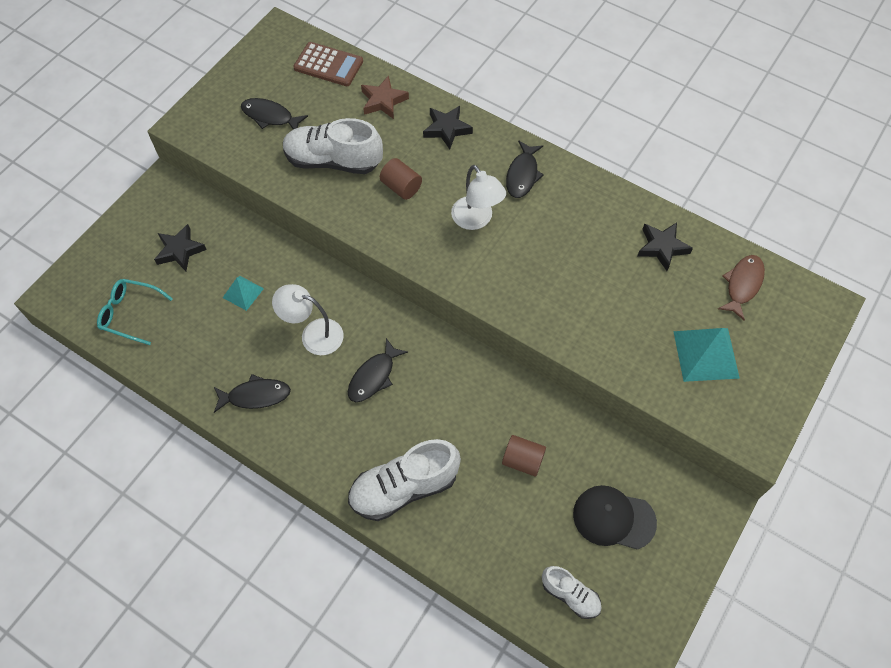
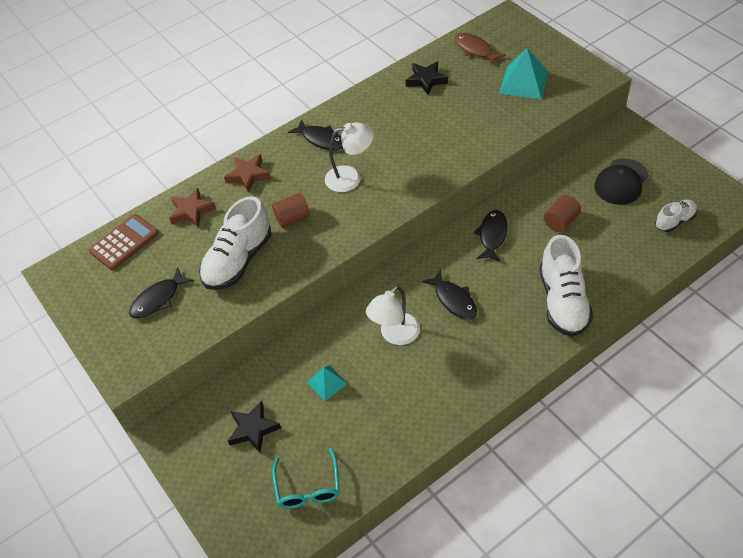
camera: 65 degrees left, 10 degrees down
(130, 314) = (308, 487): turquoise glasses -> turquoise glasses turned 45 degrees counterclockwise
(255, 396) = (441, 392): black fish -> black fish (492, 235)
(447, 129) = (248, 175): black star -> brown star

